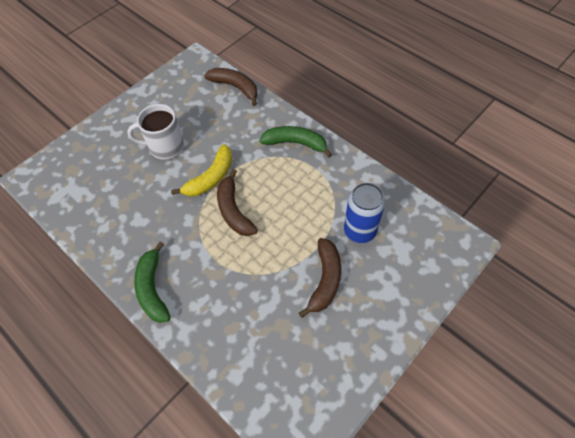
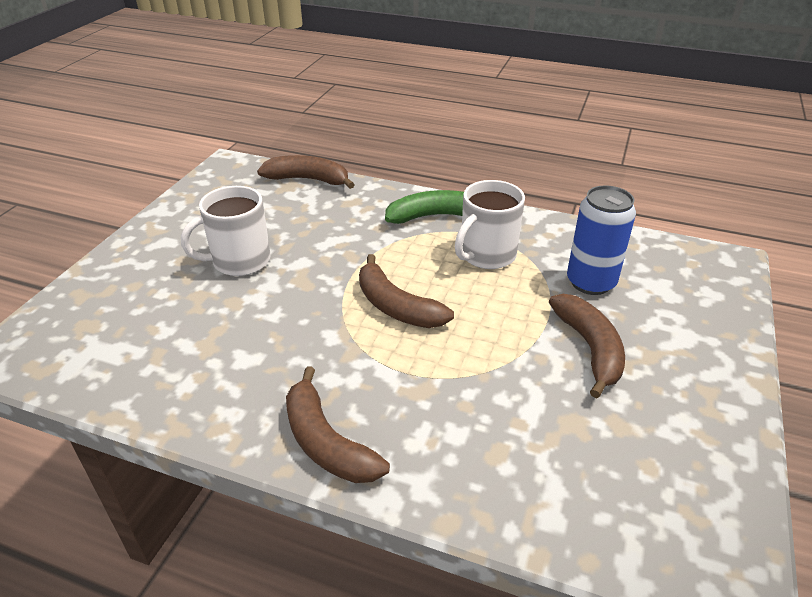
camera: 25 degrees left, 20 degrees down
(153, 288) = (326, 442): green banana -> brown banana
(211, 178) = (335, 279): yellow banana -> none
(309, 187) = (486, 255): none -> white mug

